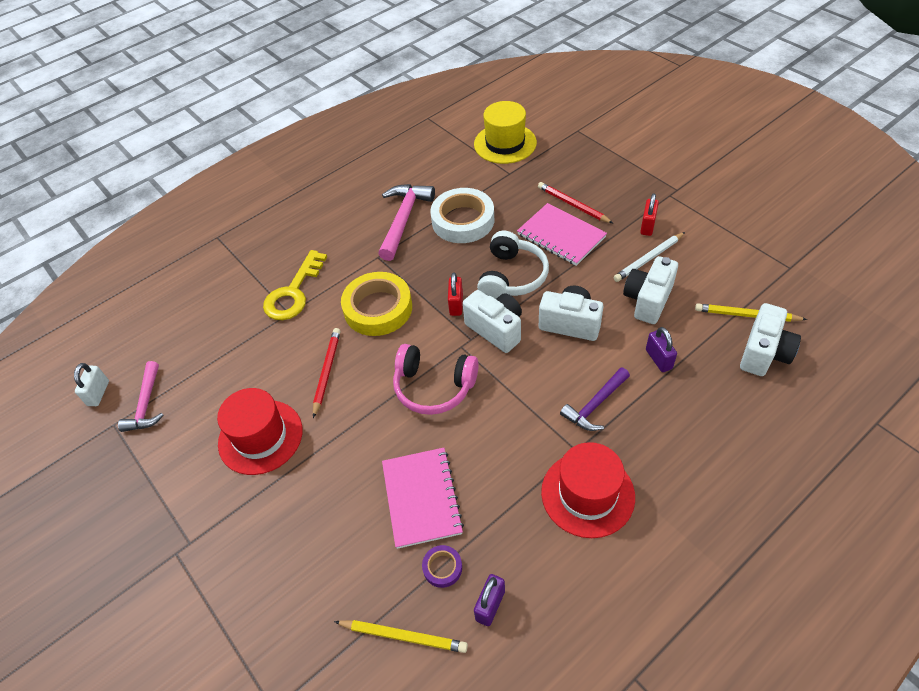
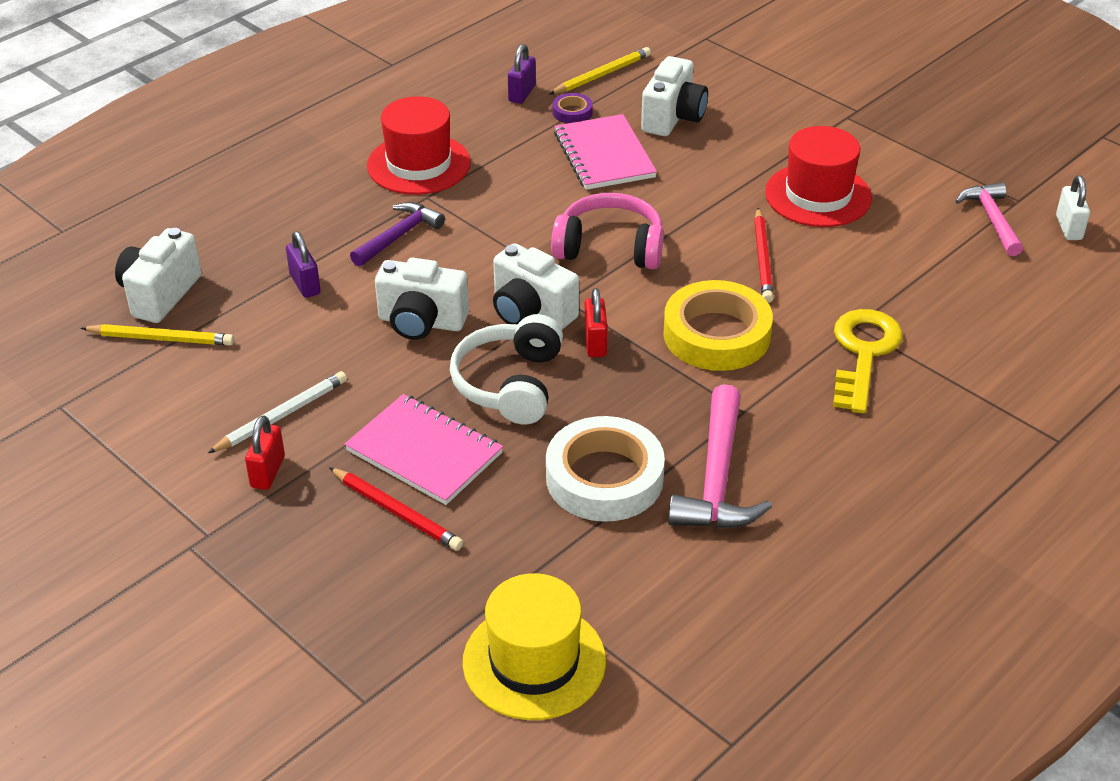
camera: 170 degrees right, 10 degrees down
(403, 636) = (602, 75): yellow pencil -> yellow pencil turned 135 degrees clockwise
(648, 300) = (300, 354): white camera -> white camera (673, 118)

